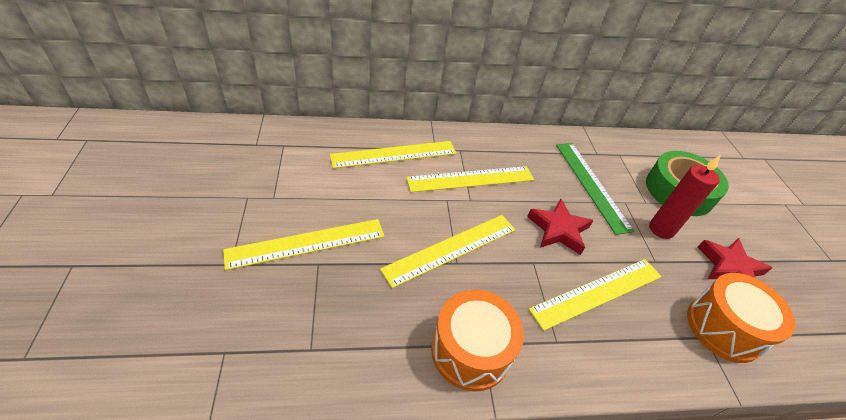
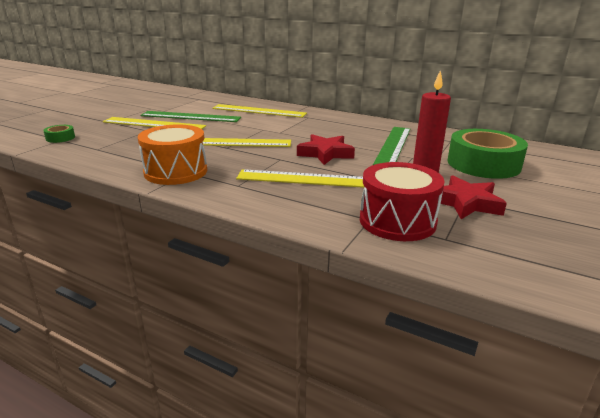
camera: 40 degrees right, 20 degrees down
(217, 348) = (60, 138): none -> green tape
(330, 202) = (190, 117): none -> green ruler
(471, 179) = (295, 126): yellow ruler -> none
(723, 328) = (397, 221): orange drum -> red drum

